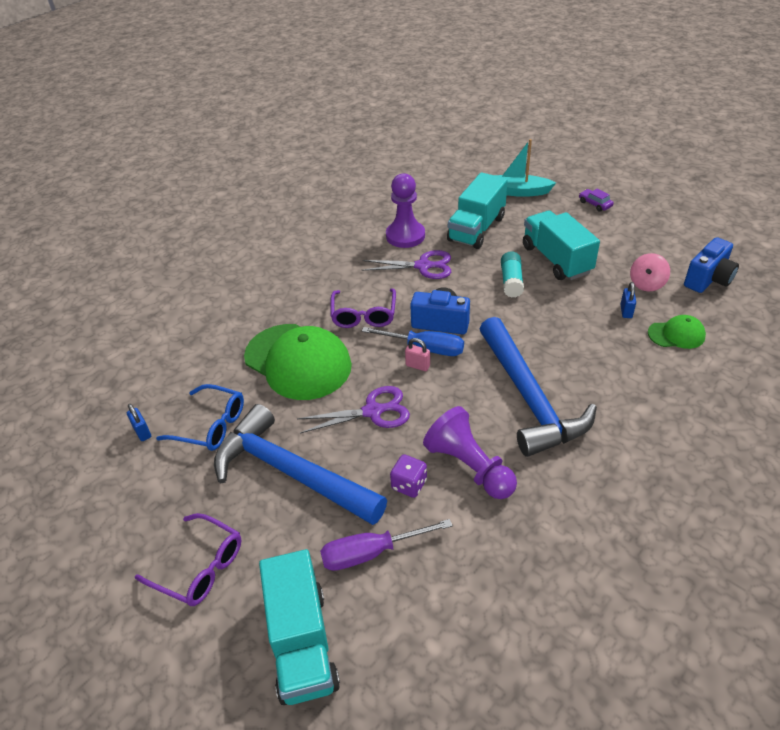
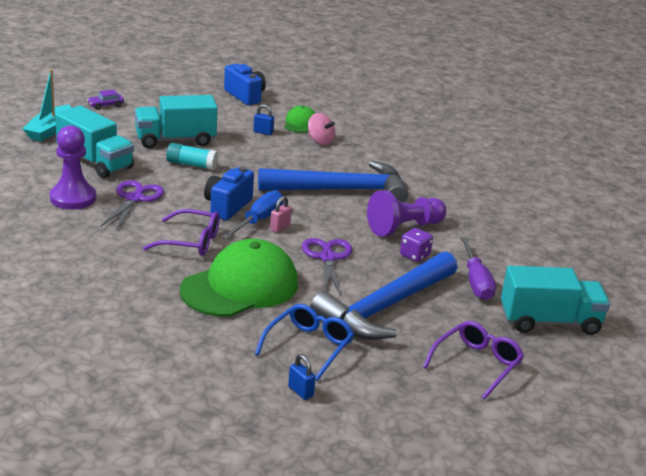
camera: 85 degrees left, 15 degrees down
(142, 432) = (300, 391): blue padlock -> blue padlock turned 75 degrees clockwise
(647, 284) = (235, 116): pink spinning top -> pink spinning top (320, 141)

